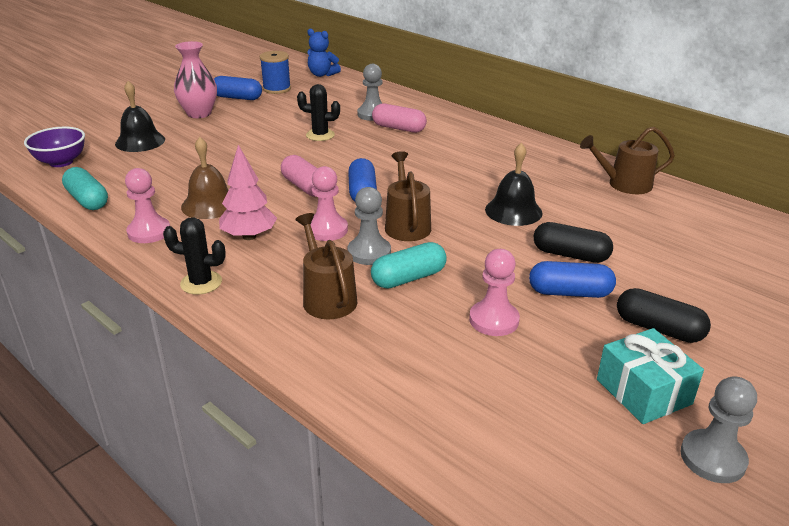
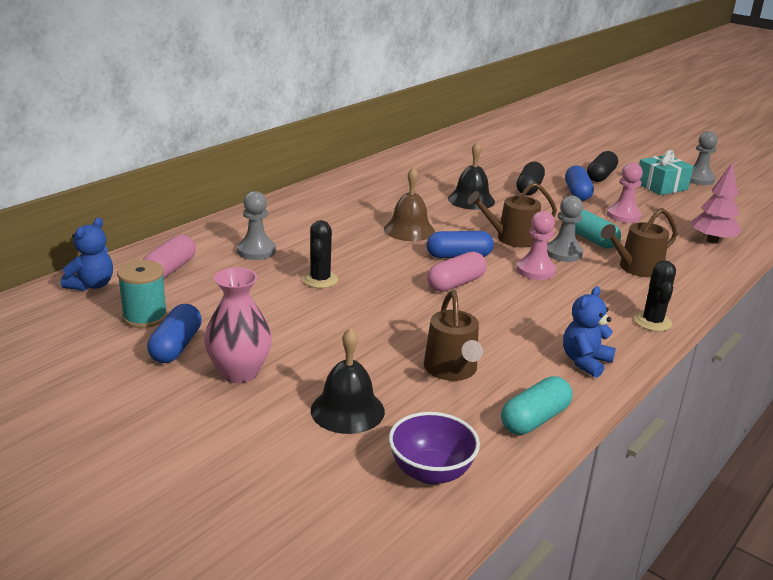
camera: 95 degrees left, 5 degrees down
(149, 232) = (585, 362): pink pawn -> blue teddy bear
(210, 204) = (512, 333): brown bell -> brown bell (409, 230)
(249, 236) = (565, 306): pink tree -> pink tree (712, 241)
(277, 89) = (145, 317): blue spool -> turquoise spool
(398, 128) = (300, 238): pink capsule -> pink capsule (170, 270)
(624, 184) = (413, 162): brown watering can -> brown watering can (452, 370)

